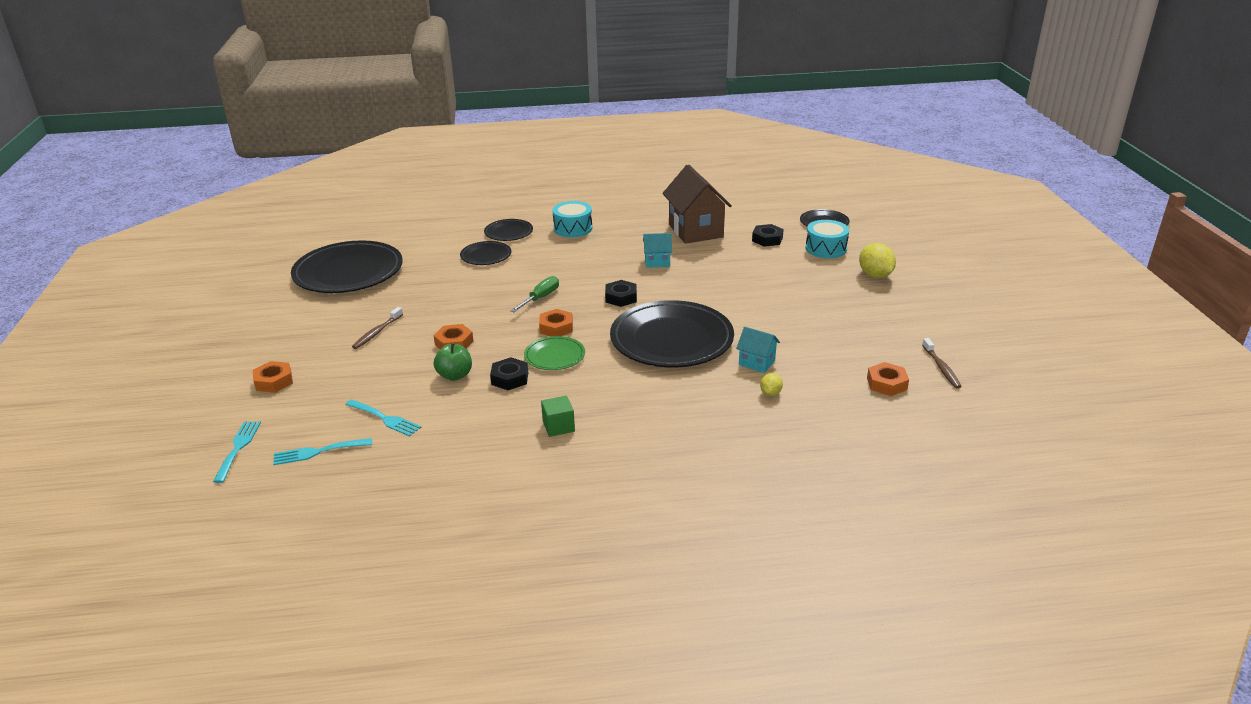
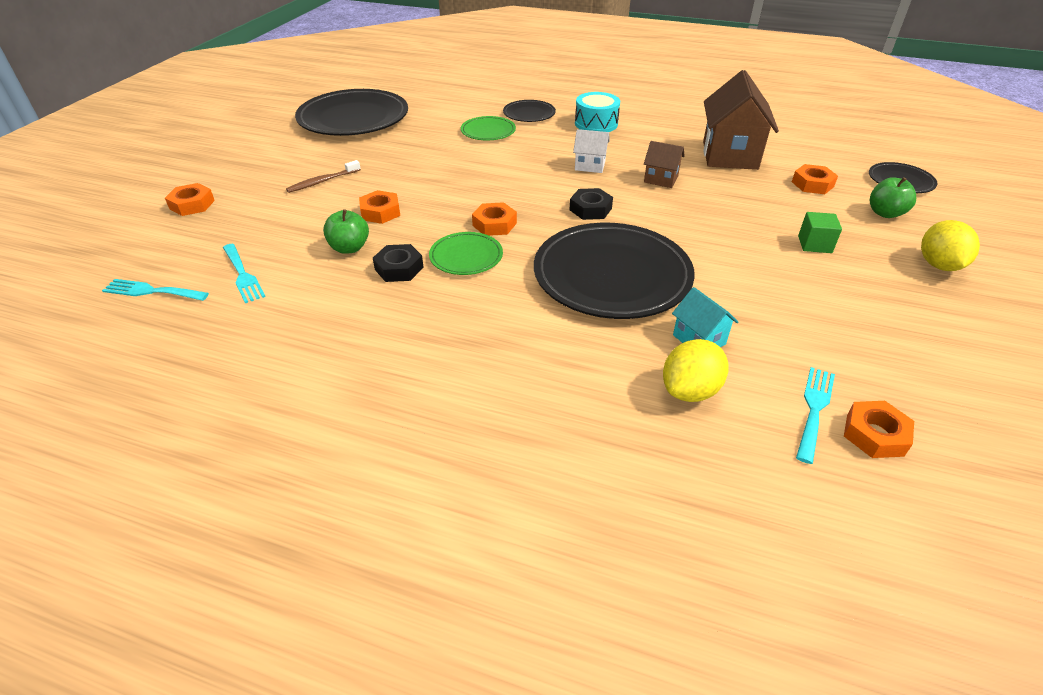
camera: 25 degrees right, 10 degrees up
(238, 448) = (95, 263): turquoise fork -> turquoise fork (814, 409)
(486, 256) = (488, 131): black plate -> green plate
(540, 298) = (505, 187): green screwdriver -> none
(558, 426) = (399, 345): green cube -> green cube (814, 244)
(594, 264) = (590, 166): none -> white house
(657, 262) = (660, 179): turquoise house -> brown house
(767, 239) = (812, 184): black nut -> orange nut
(770, 393) = (690, 390): yellow lemon -> yellow lemon, size x1.84
(826, 248) = (885, 213): turquoise drum -> green apple
(941, 368) = (981, 438): brown toothbrush -> none

